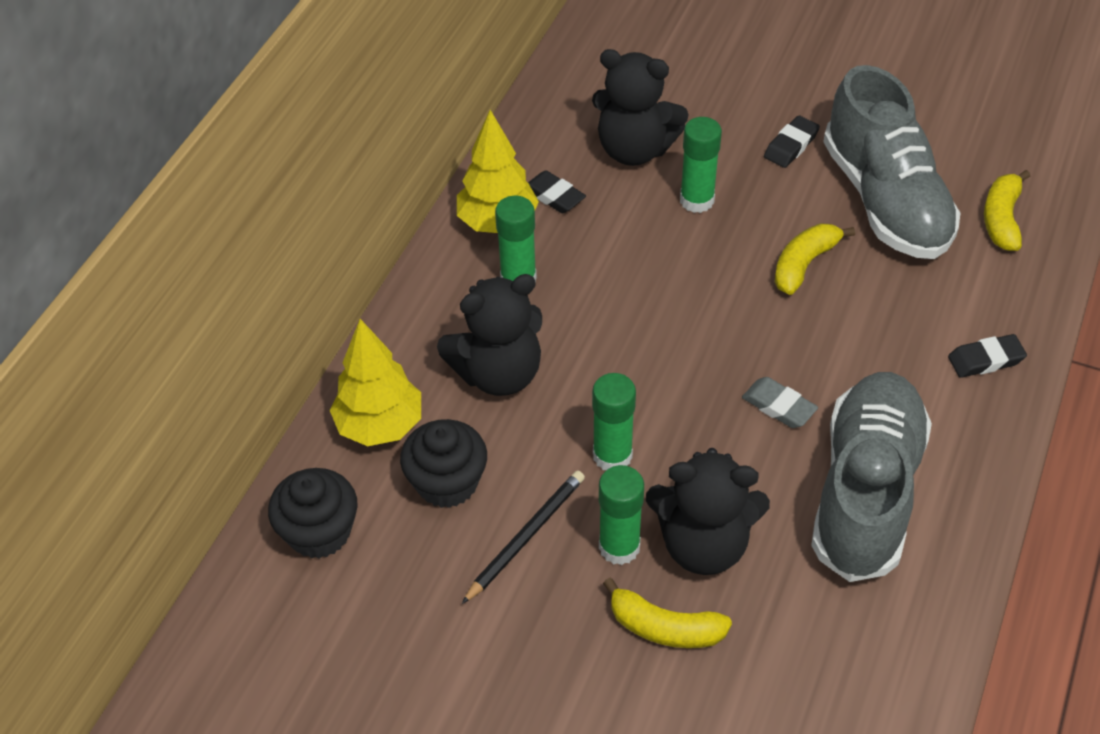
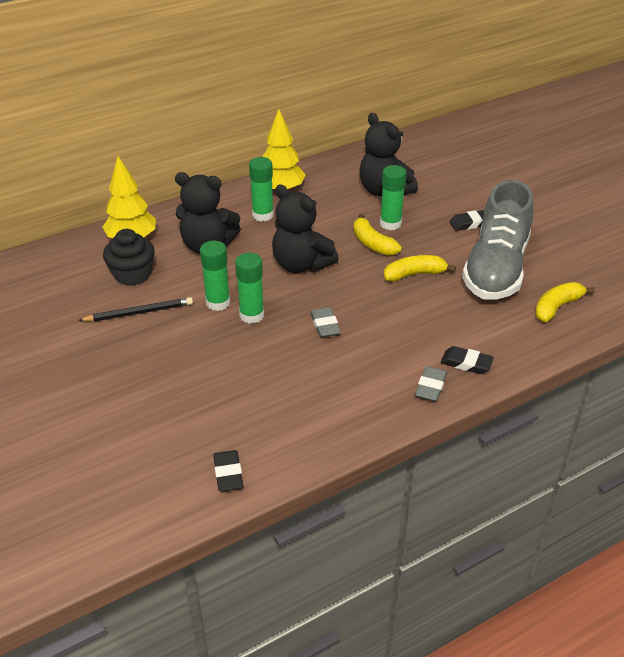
camera: 35 degrees right, 10 degrees down
(319, 532) = (58, 264): black cupcake -> none
(554, 196) = (320, 191): black eraser -> black eraser (228, 473)
(619, 547) = (175, 339): green glue stick -> green glue stick (251, 315)
(665, 628) = (154, 382): yellow banana -> yellow banana (372, 243)
(703, 544) = (215, 360): black teddy bear -> black teddy bear (301, 264)
(866, 491) = (325, 384): grey shoe -> none
(981, 418) = (430, 387): none -> grey eraser

